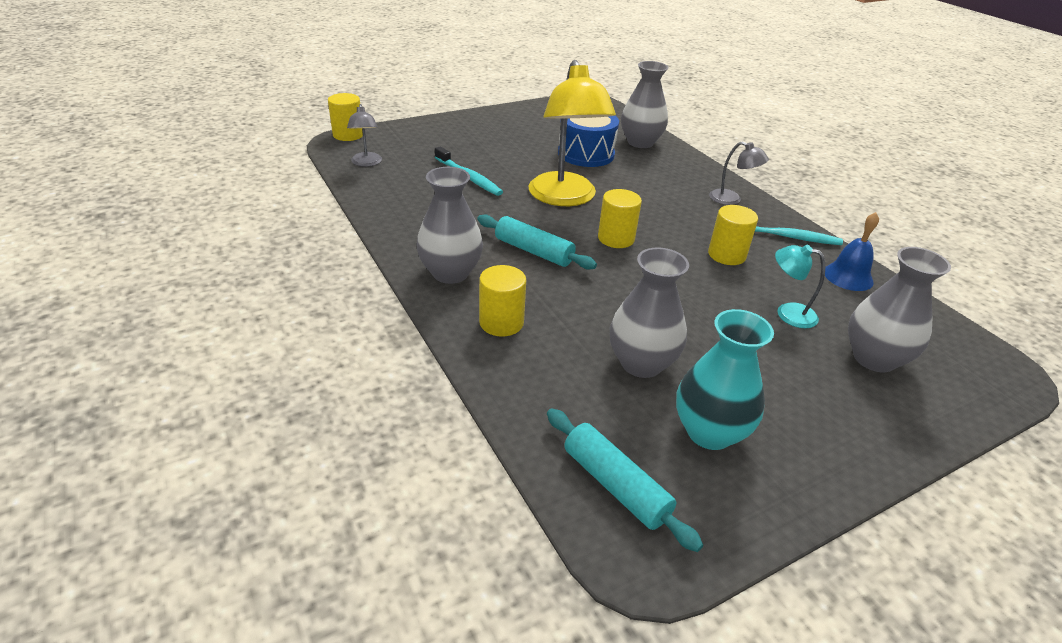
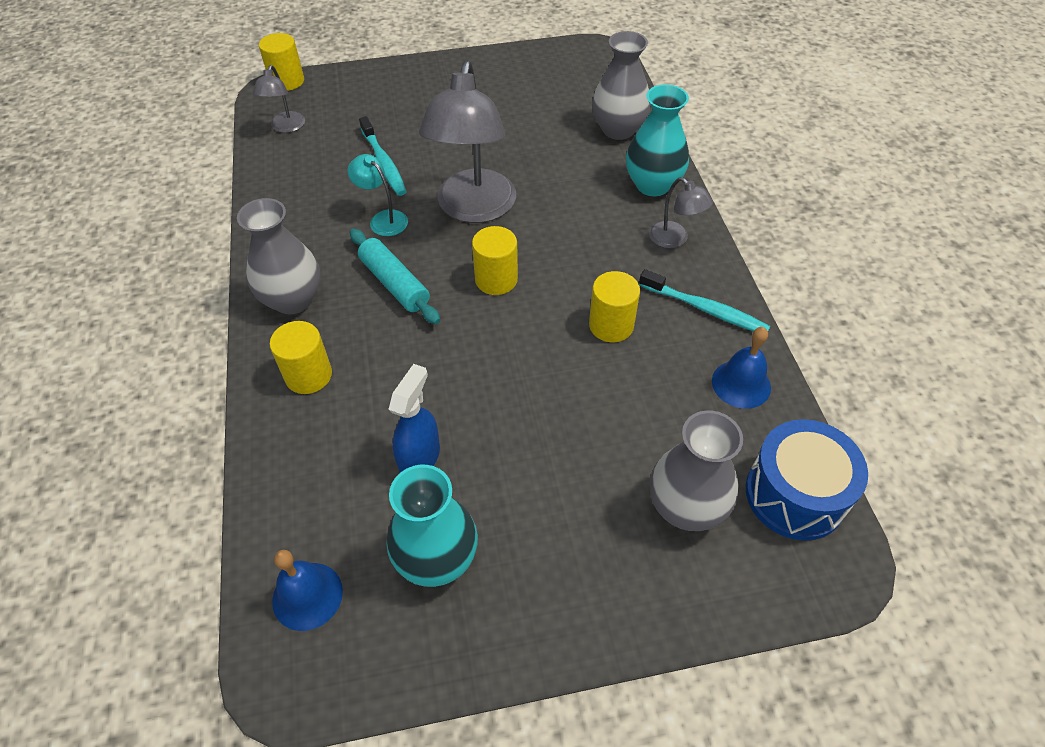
camera: 20 degrees right, 15 degrees up
(565, 198) = (474, 209): yellow lamp -> grey lamp
(586, 154) = (539, 141): blue drum -> blue drum (795, 494)
(615, 485) = (307, 596): turquoise rolling pin -> blue bell
(641, 363) = (420, 457): grey vase -> blue spray bottle
(690, 171) = (652, 185): none -> turquoise vase
(788, 313) = (627, 423): turquoise lamp -> turquoise lamp (383, 219)

